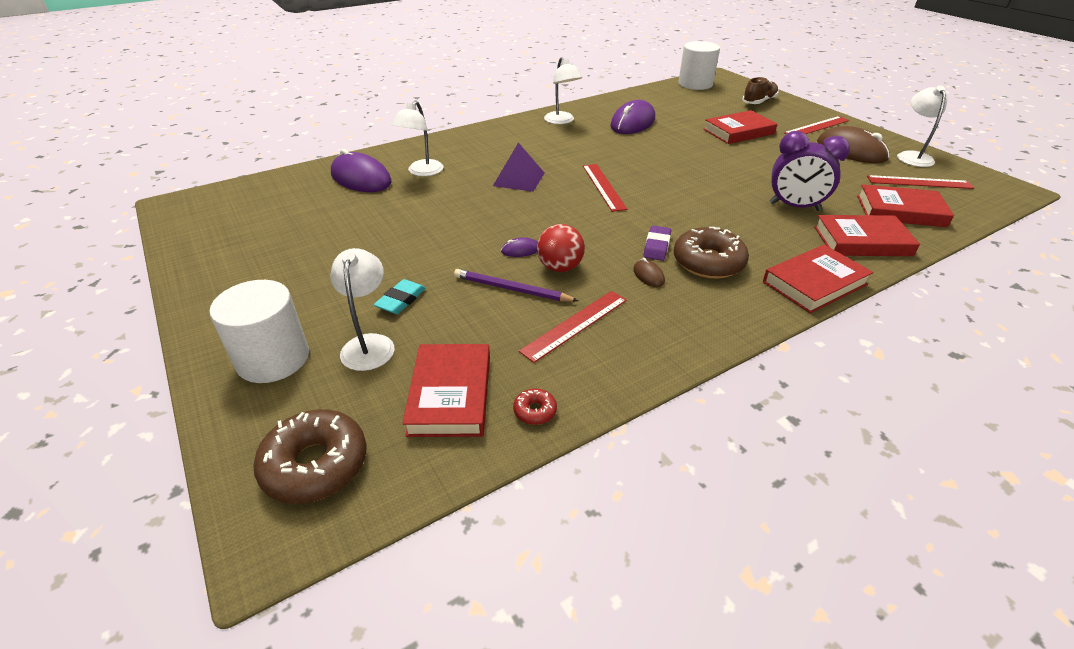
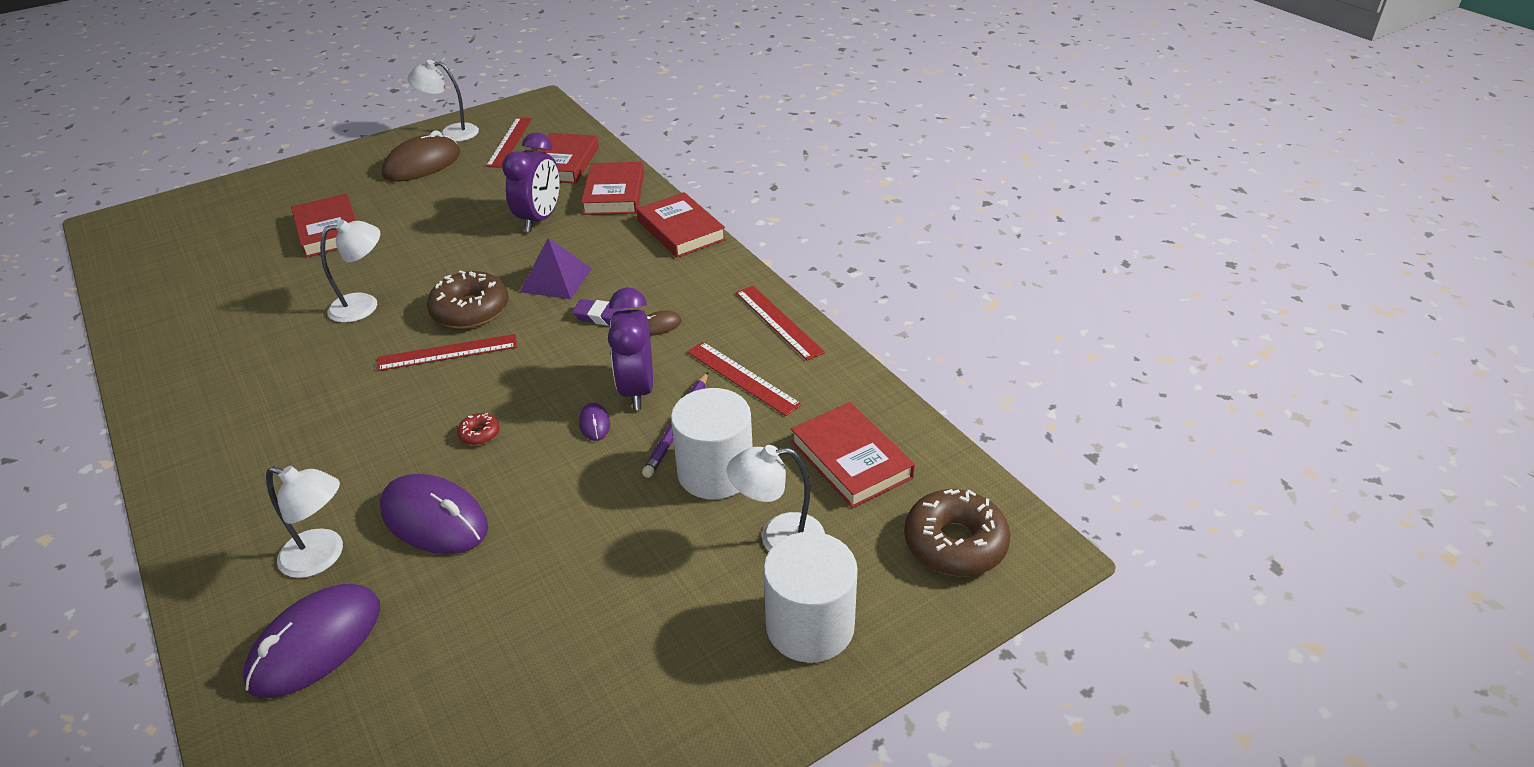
camera: 90 degrees left, 0 degrees up
(401, 300) = (694, 523): turquoise eraser -> none
(450, 394) = (851, 459): red book -> red book turned 60 degrees clockwise
(519, 179) = (394, 435): purple pyramid -> purple pyramid (556, 280)
(535, 411) = (865, 402): red donut -> red donut (479, 434)
(560, 267) = (637, 390): red ball -> purple clock
(562, 121) = (191, 394): white lamp -> white lamp (364, 305)
(632, 123) = (244, 318): purple mouse -> purple mouse (434, 519)
(695, 84) = (125, 248): white cylinder -> white cylinder (715, 472)
(708, 262) = (639, 285): brown donut -> brown donut (470, 310)
(759, 102) = (238, 203): brown shoe -> none
(817, 127) = (345, 174): red ruler -> red ruler (778, 321)

